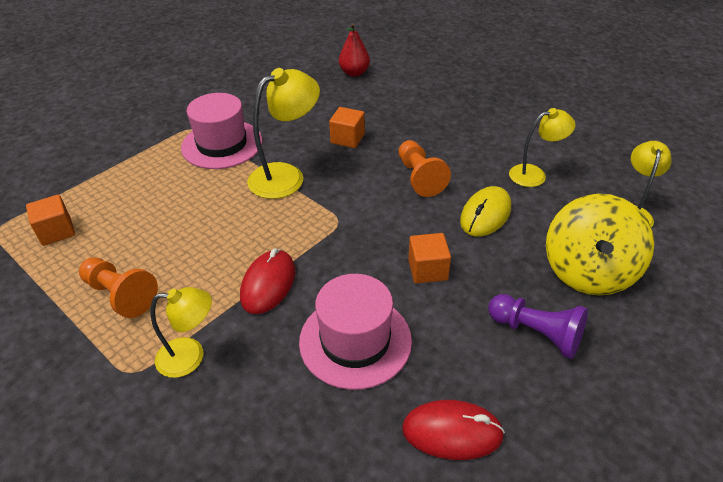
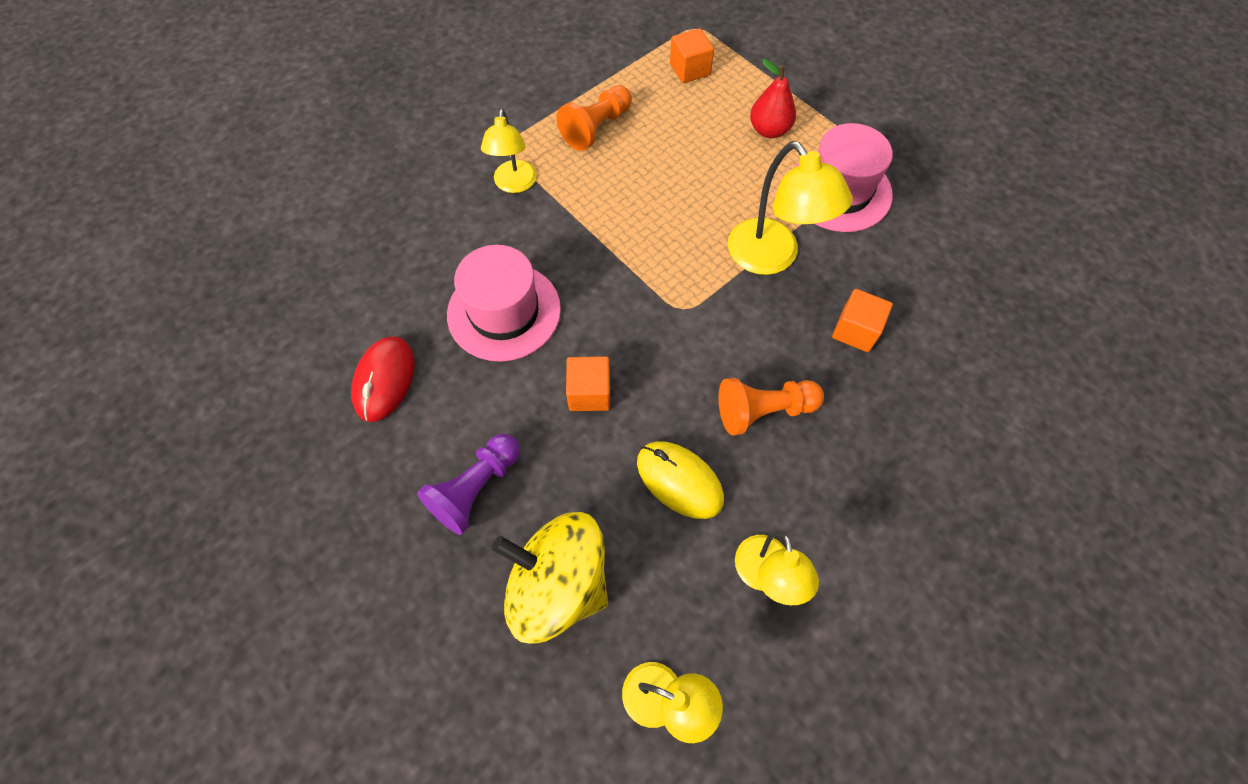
camera: 95 degrees right, 20 degrees up
(268, 284) = (592, 240): red mouse -> none
(354, 73) = (1047, 354): red pear -> red pear (769, 130)

